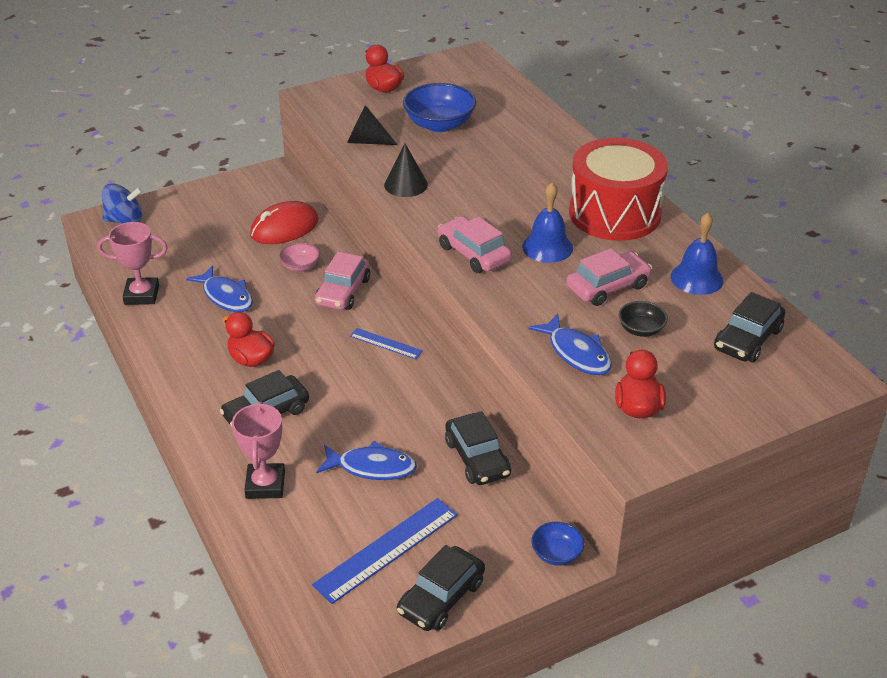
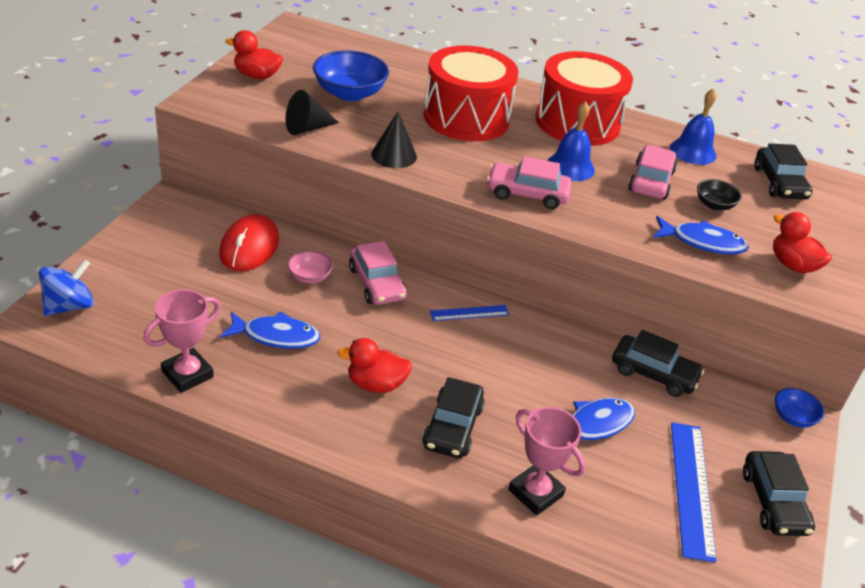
camera: 45 degrees left, 0 degrees up
(512, 175) = (466, 118): none -> red drum

